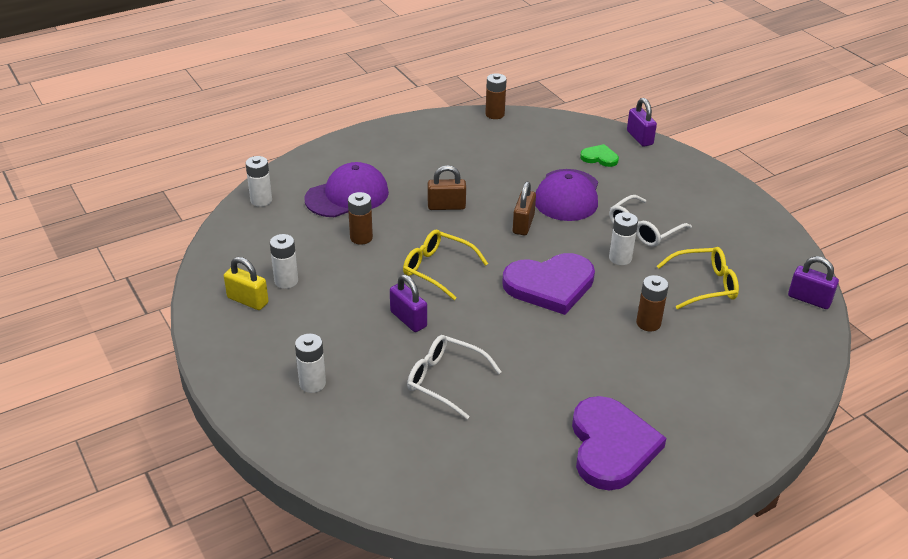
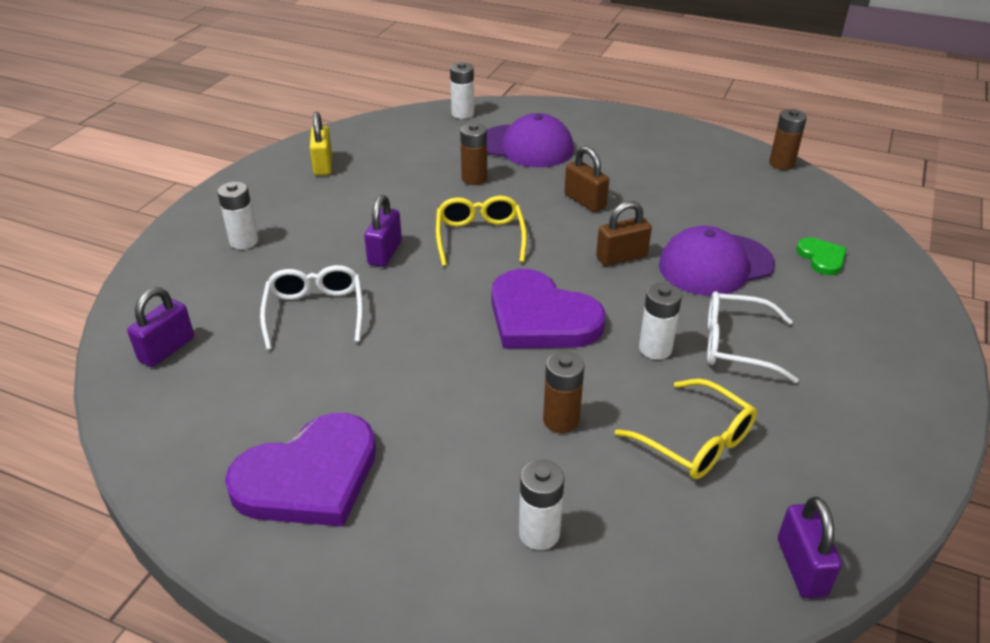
camera: 55 degrees right, 0 degrees up
(286, 281) = (368, 170): white battery -> white battery (539, 533)
(639, 138) = (911, 270): purple padlock -> purple padlock (167, 349)

